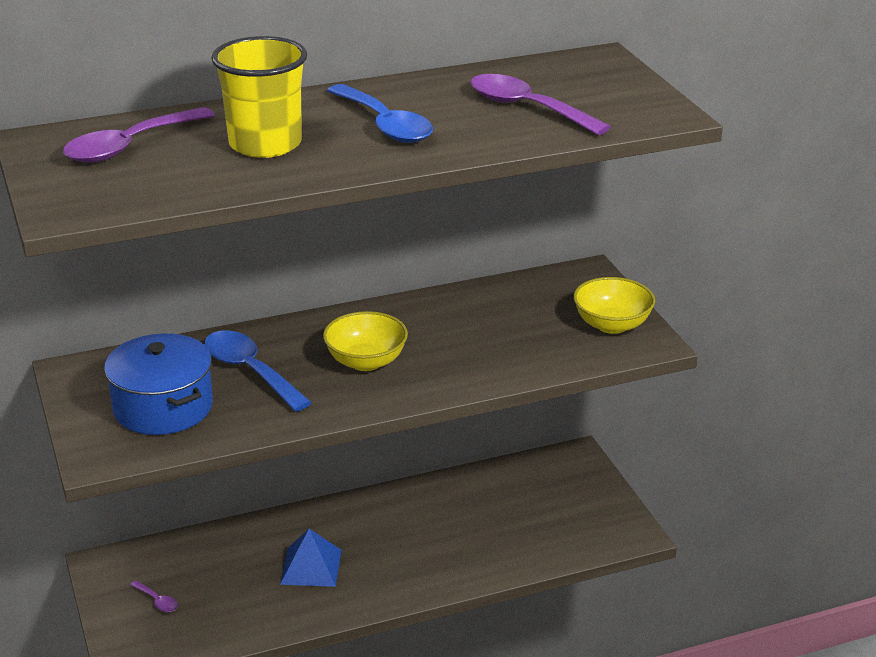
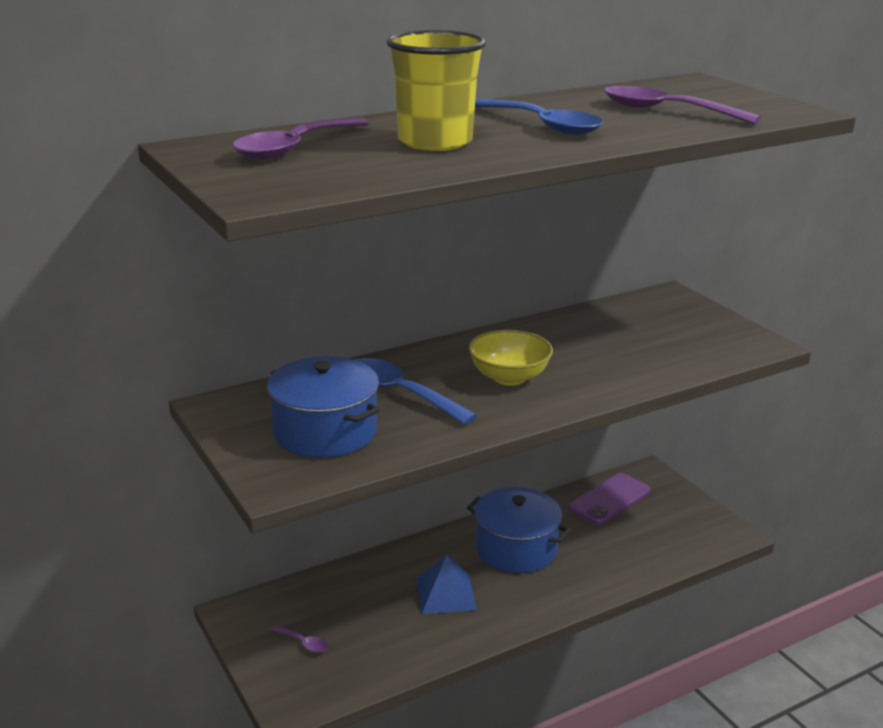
camera: 10 degrees left, 5 degrees down
(400, 527) = (516, 549): none -> blue pot
(520, 482) = (610, 499): none -> purple phone
(612, 325) = (719, 332): yellow bowl -> none

